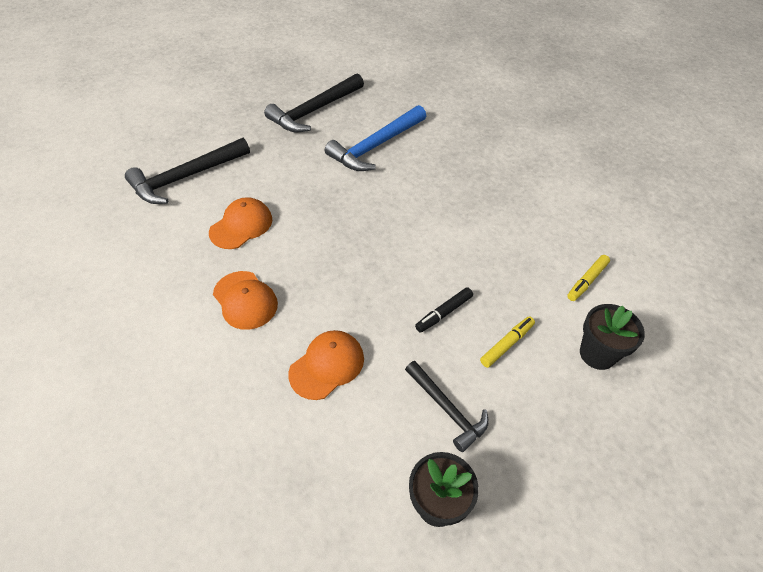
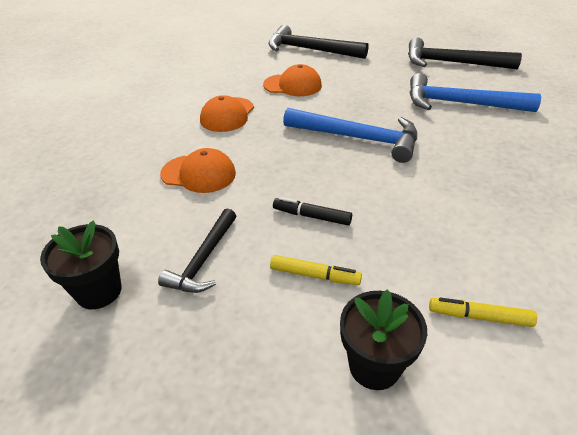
camera: 60 degrees right, 10 degrees down
(369, 230) = (358, 138): none -> blue hammer

